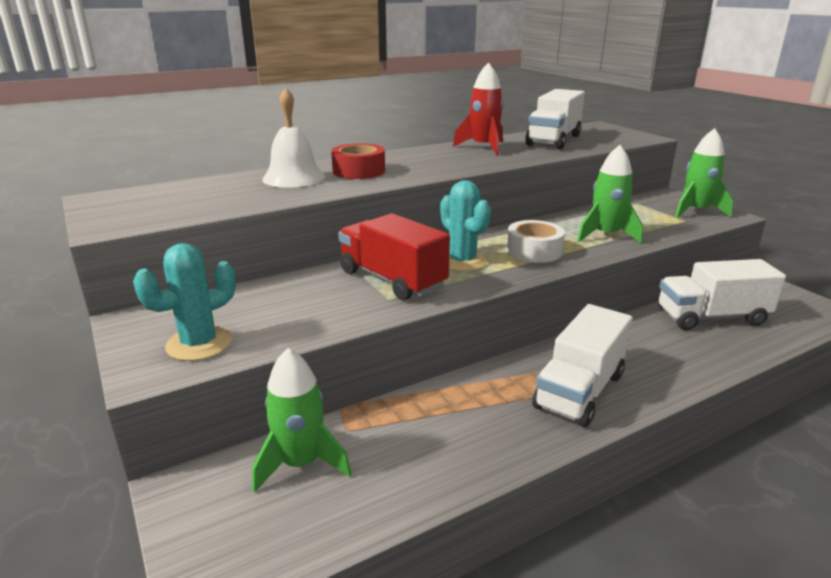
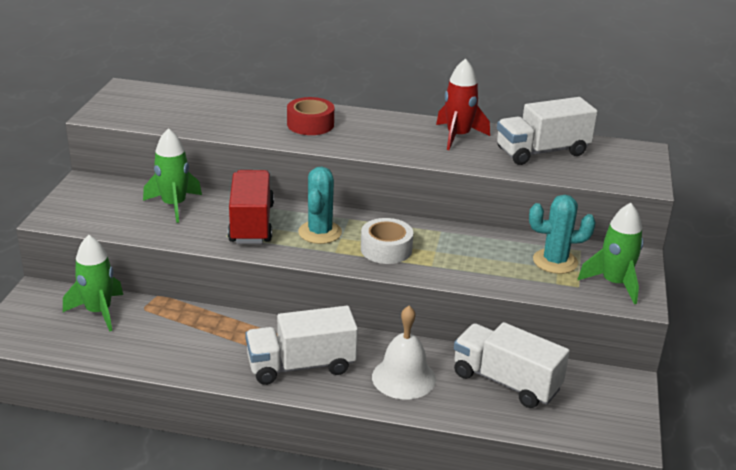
camera: 40 degrees right, 5 degrees up
(199, 344) = (93, 213): turquoise cactus -> turquoise cactus (555, 261)
(294, 178) = (257, 114): white bell -> white bell (403, 378)
(605, 235) = (472, 264): green rocket -> green rocket (174, 205)

